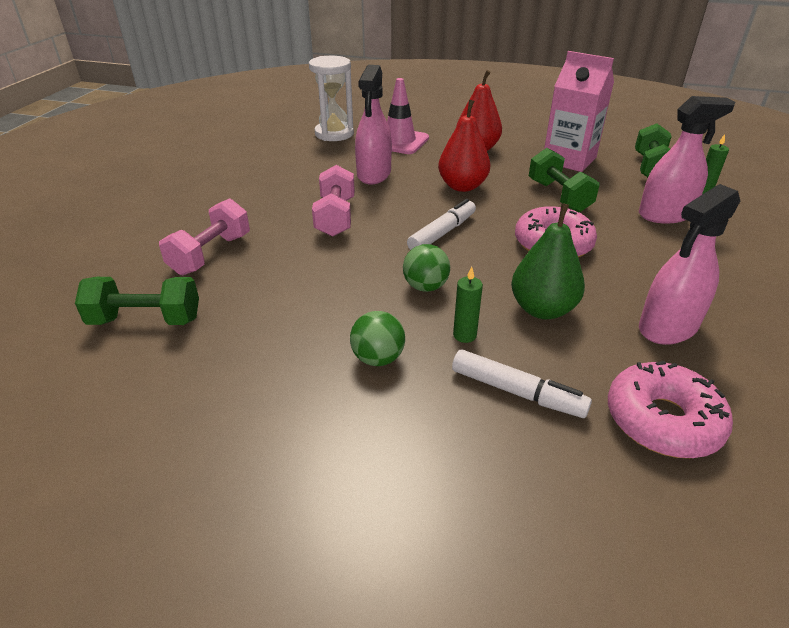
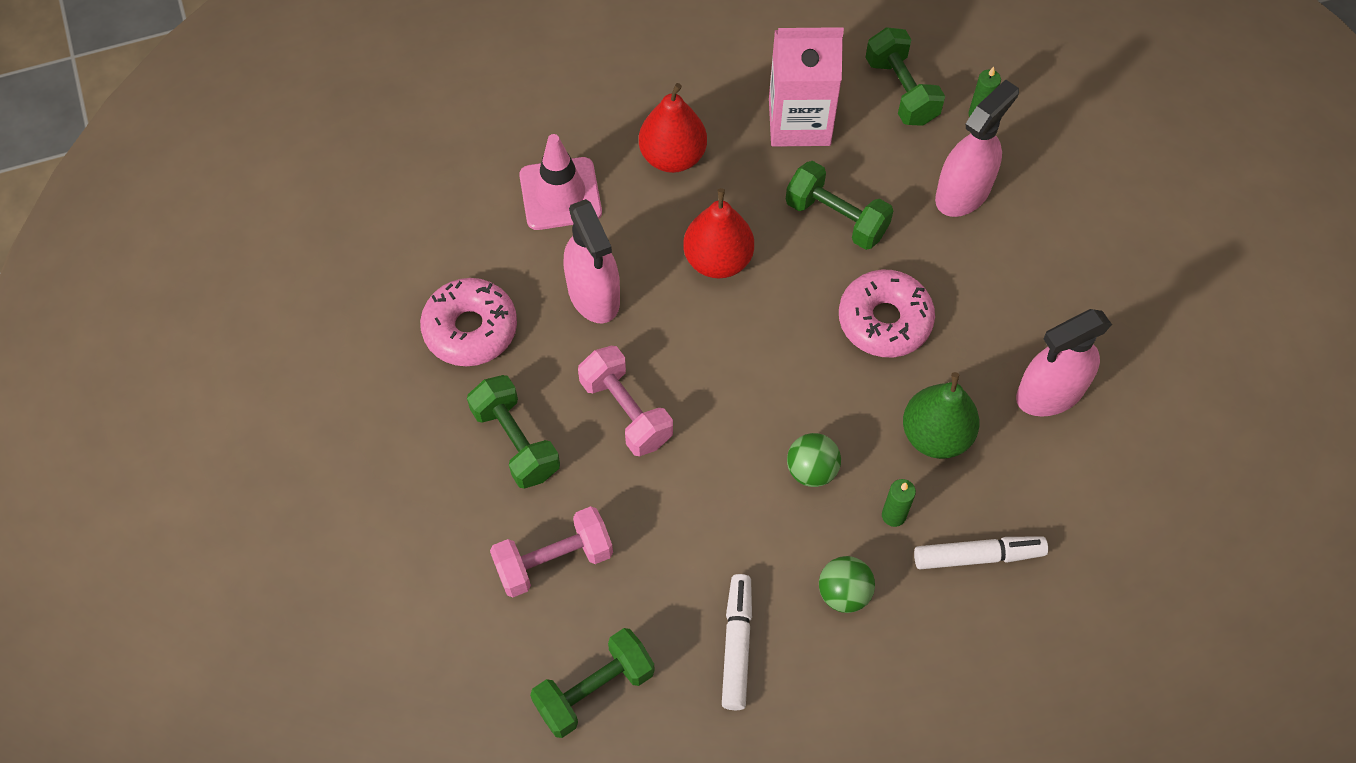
camera: 35 degrees left, 25 degrees up
(211, 254) = (554, 561): pink dumbbell -> pink dumbbell turned 75 degrees clockwise
(259, 204) = (516, 442): none -> green dumbbell
(334, 134) = (455, 223): white hourglass -> none
(442, 233) = (763, 370): white marker -> white marker (736, 645)
(662, 420) = (1096, 515): pink donut -> pink donut (470, 329)
(668, 327) = (1050, 393): pink spray bottle -> pink spray bottle turned 45 degrees clockwise

